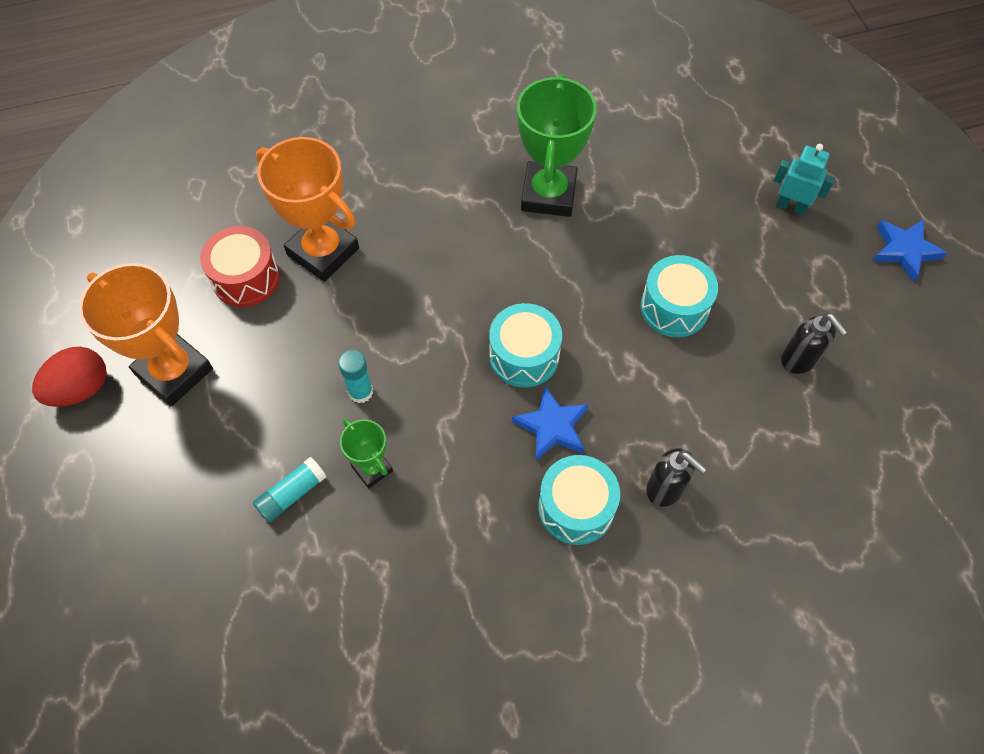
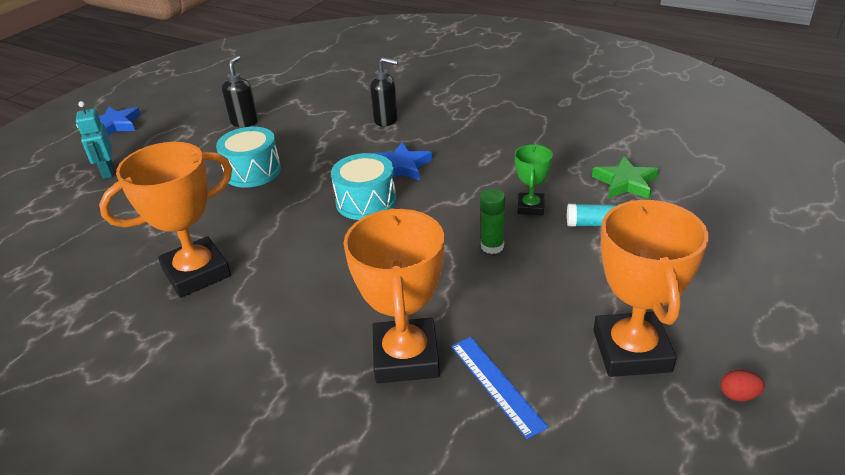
camera: 130 degrees left, 25 degrees down
(81, 389) = (738, 395): red egg -> red egg, size x0.48
(246, 278) = (497, 384): red drum -> blue ruler
(310, 586) = (625, 183): none -> green star
(360, 392) = (492, 246): turquoise glue stick -> green glue stick
(548, 194) = (196, 273): green trophy -> orange trophy
(576, 508) = (438, 136): turquoise drum -> none
(665, 489) = (386, 120): black soap dispenser -> black soap dispenser turned 105 degrees clockwise

